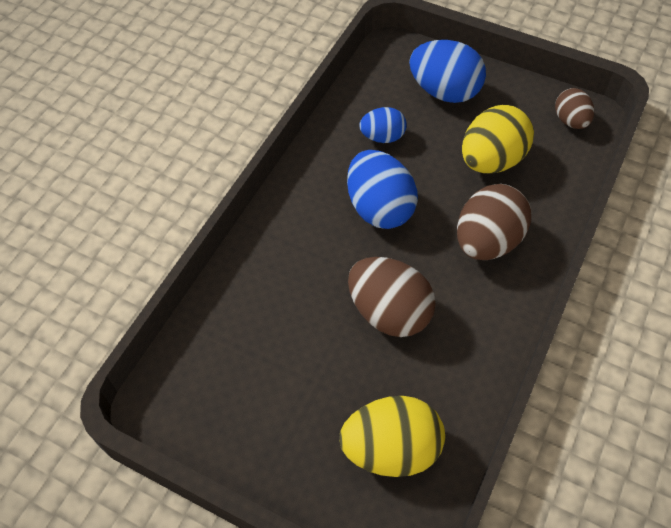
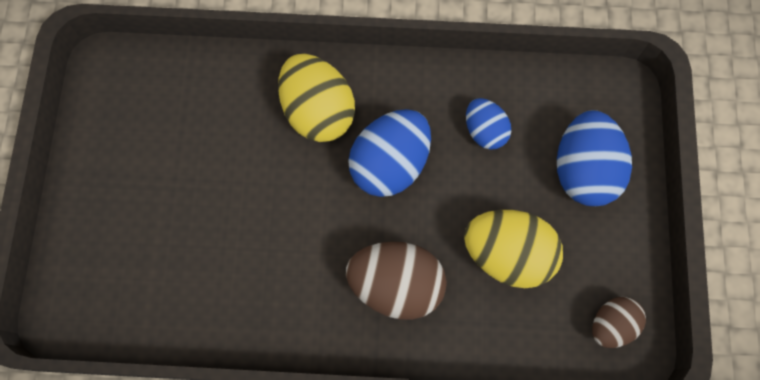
camera: 65 degrees right, 15 degrees up
(389, 312) = (272, 220): brown egg -> none
(391, 449) = (134, 275): yellow egg -> yellow egg (318, 111)

